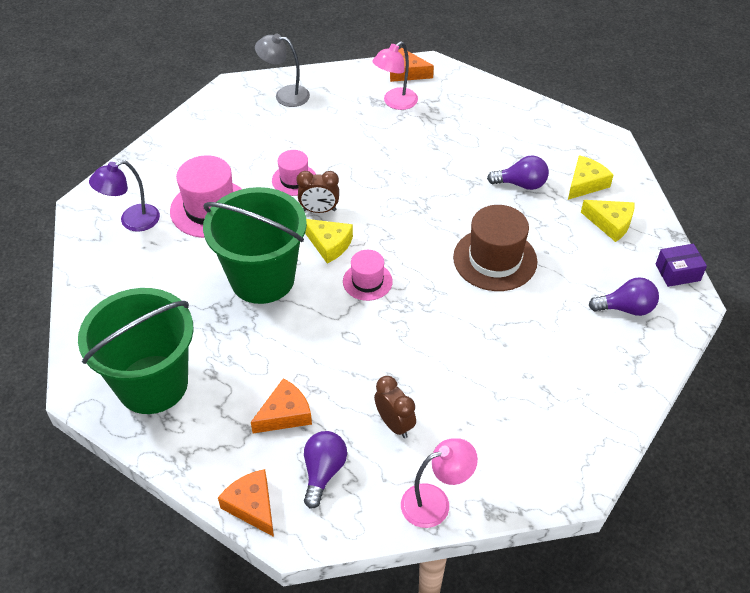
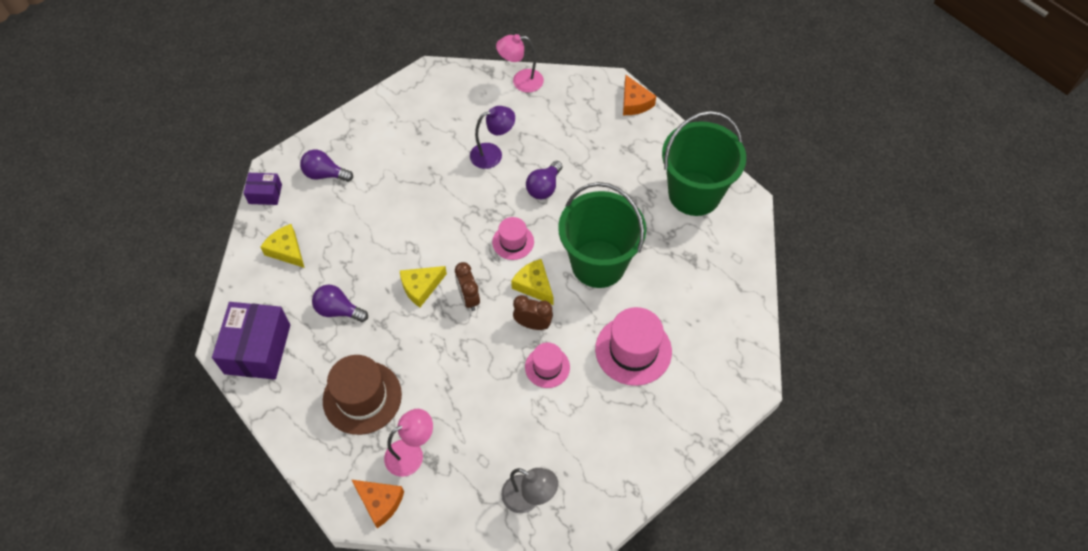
camera: 165 degrees left, 10 degrees up
(132, 221) = (707, 352): purple lamp -> purple lamp (493, 154)
(285, 414) = (602, 152): orange cheese -> none
(323, 472) = (585, 112): purple light bulb -> purple light bulb (544, 187)
(394, 424) = (530, 130): brown clock -> brown clock (469, 298)
(495, 259) = (401, 238): brown hat -> brown hat (362, 397)
(576, 142) = (257, 349): none -> purple box
(585, 183) = (280, 297): yellow cheese -> yellow cheese (421, 287)

